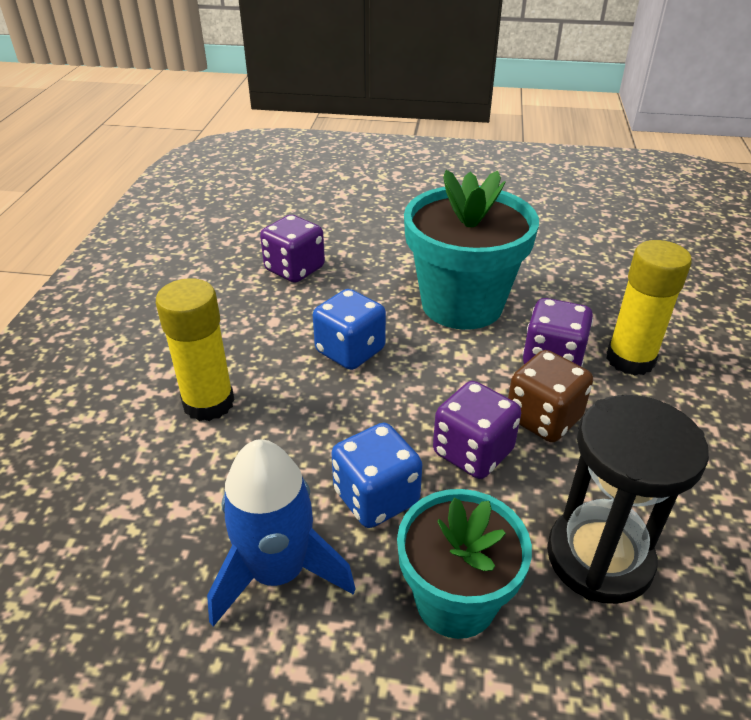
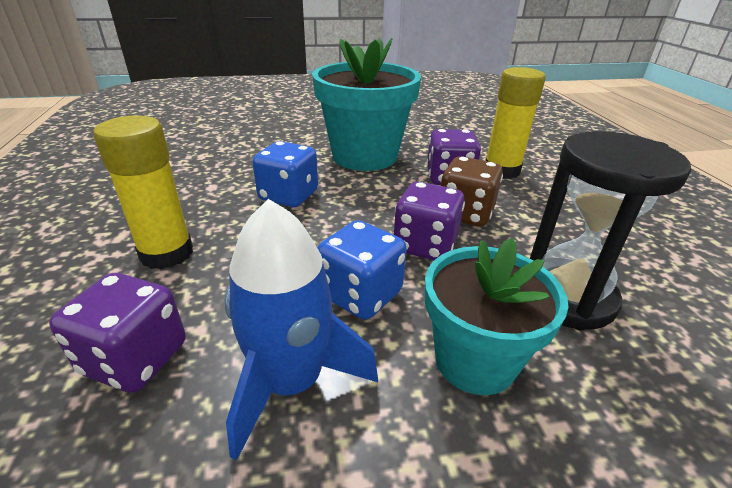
camera: 20 degrees left, 5 degrees down
(294, 269) = (218, 152): purple dice -> purple dice (135, 358)

